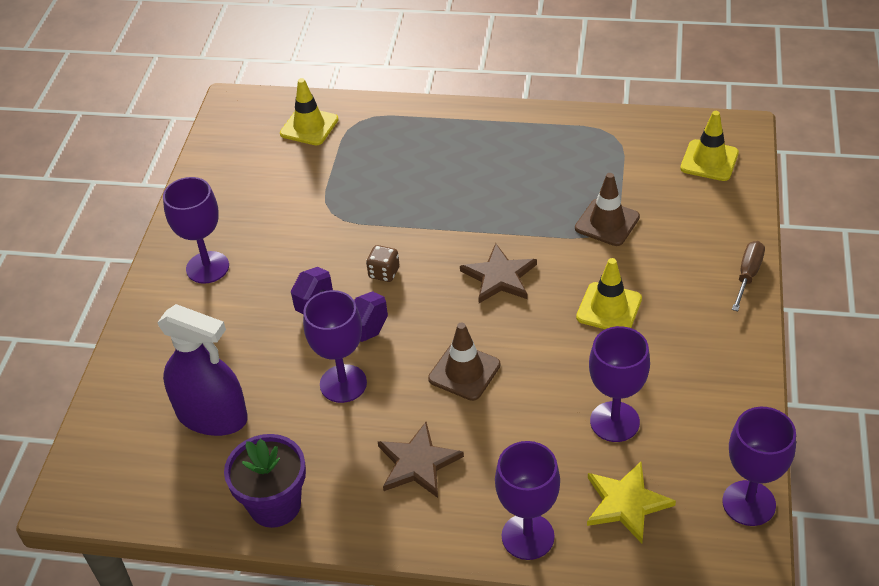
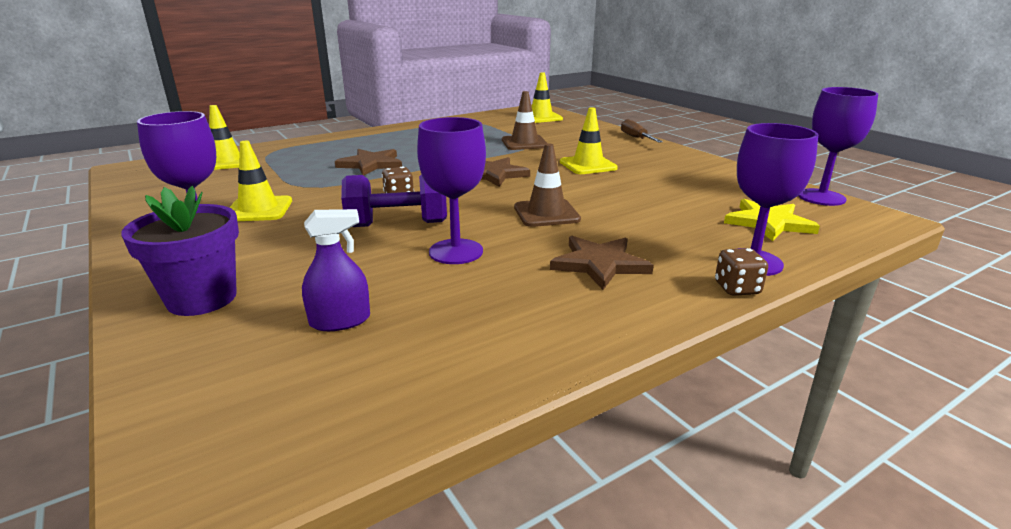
camera: 45 degrees left, 20 degrees down
(212, 416) = (340, 321): purple spray bottle -> purple spray bottle, size x0.55
(271, 237) = (258, 209): none -> yellow traffic cone
(275, 505) = (517, 347): purple flower pot -> purple flower pot (202, 298)
(417, 196) = (371, 164): none -> brown star
(470, 552) = (737, 288): none -> brown dice
(614, 422) = (685, 198): purple goblet -> none

